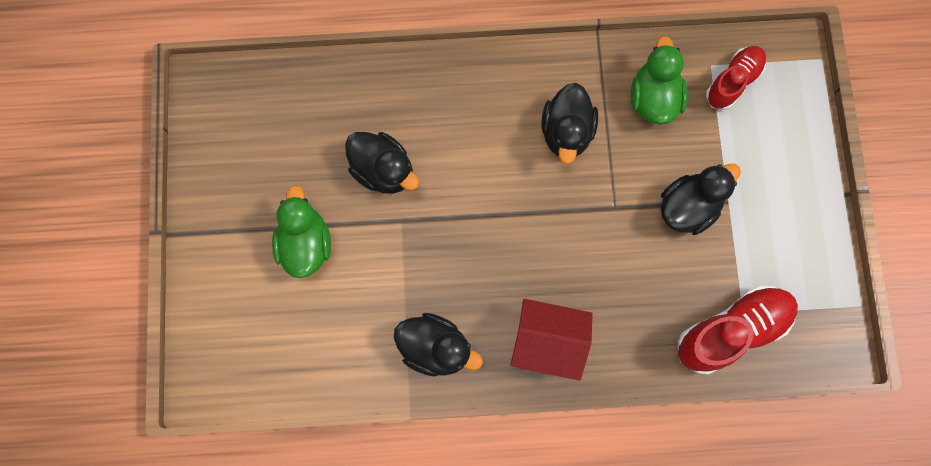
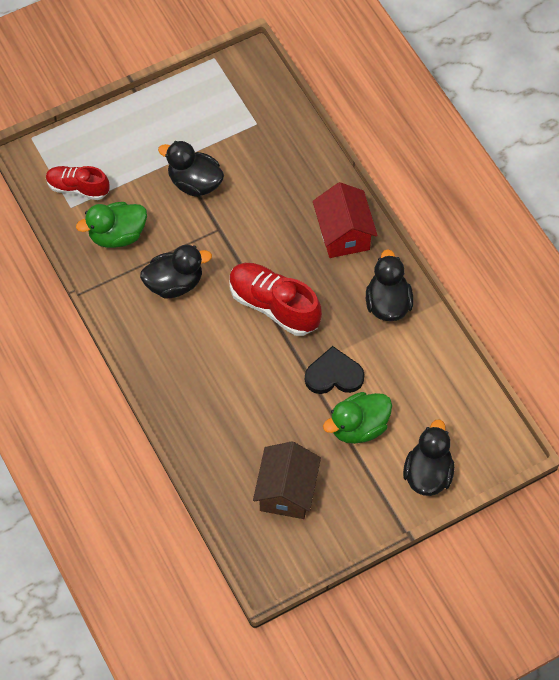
camera: 115 degrees left, 15 degrees down
(274, 140) = (287, 491): none -> brown house
(378, 247) = (334, 375): none -> black heart
(383, 170) = (271, 398): black duck -> black duck (427, 474)
(731, 331) = (273, 126): red shoe -> red shoe (274, 306)

